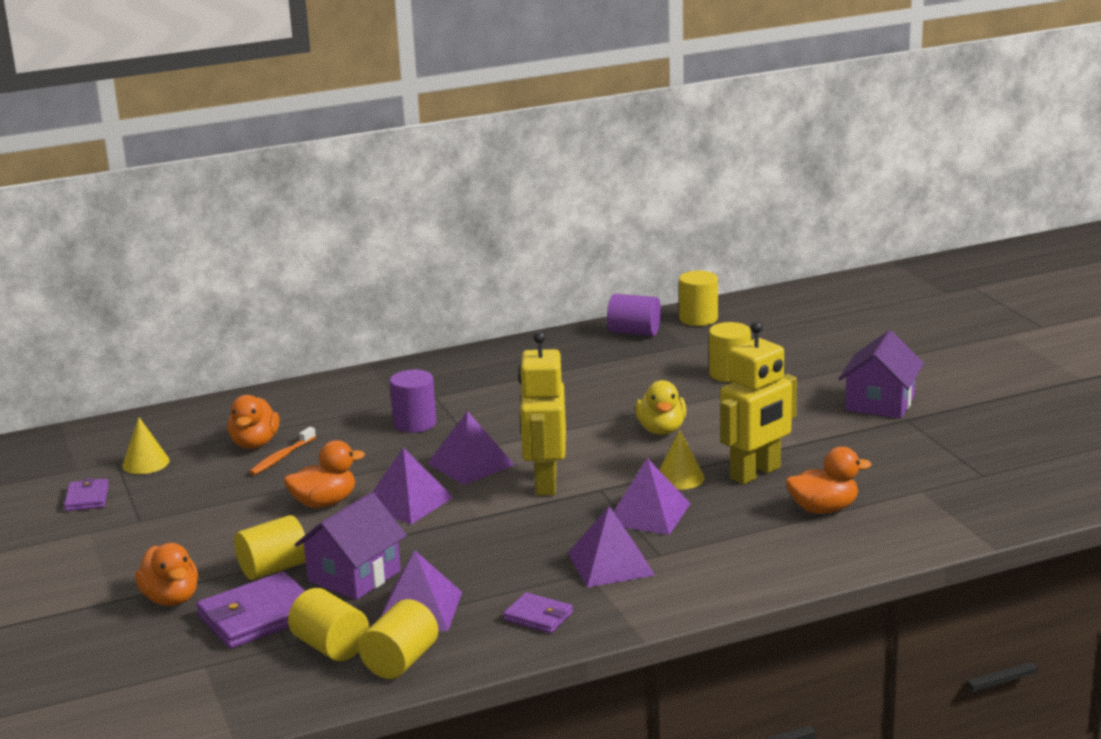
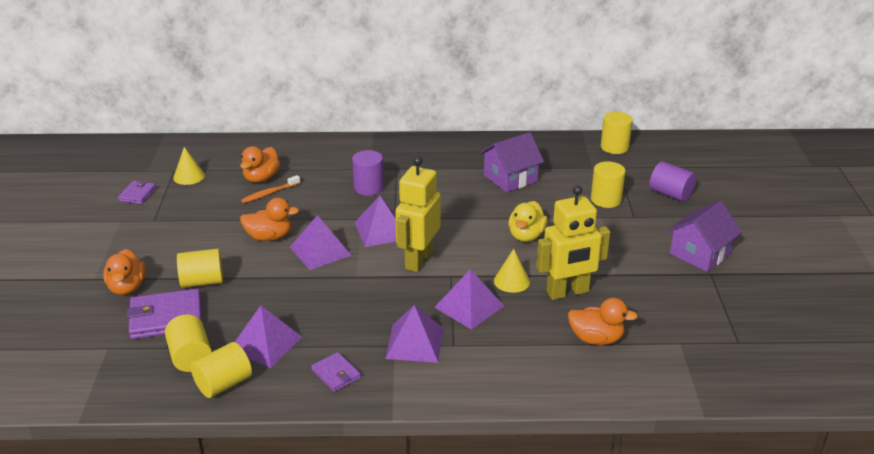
camera: 20 degrees right, 10 degrees up
(354, 576) = (245, 302): purple house -> purple house (510, 178)
(634, 332) = (562, 148): purple cylinder -> purple cylinder (670, 194)

